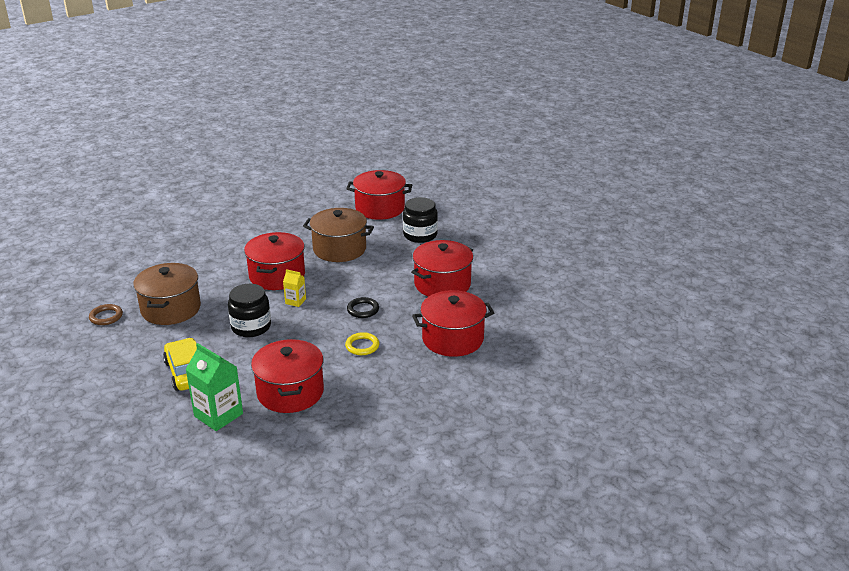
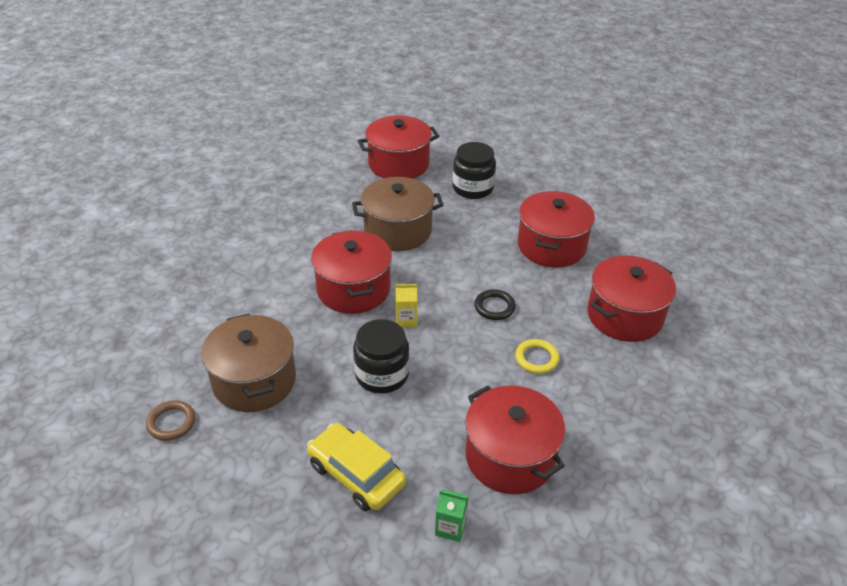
camera: 25 degrees left, 10 degrees up
(218, 415) = (450, 527): green carton -> green carton, size x0.53

